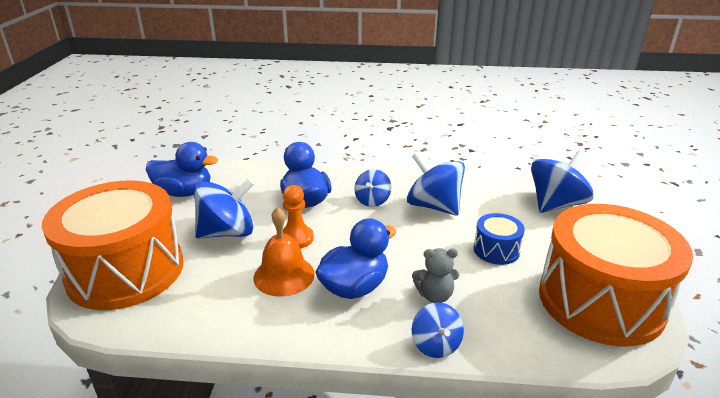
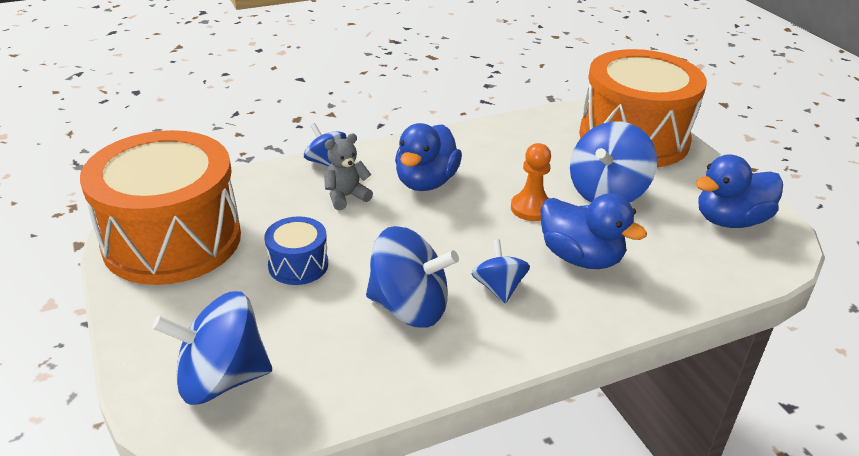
camera: 150 degrees right, 5 degrees up
(284, 275) = (499, 173): orange bell -> none
(556, 204) = (221, 379): blue spinning top -> blue spinning top turned 60 degrees clockwise

